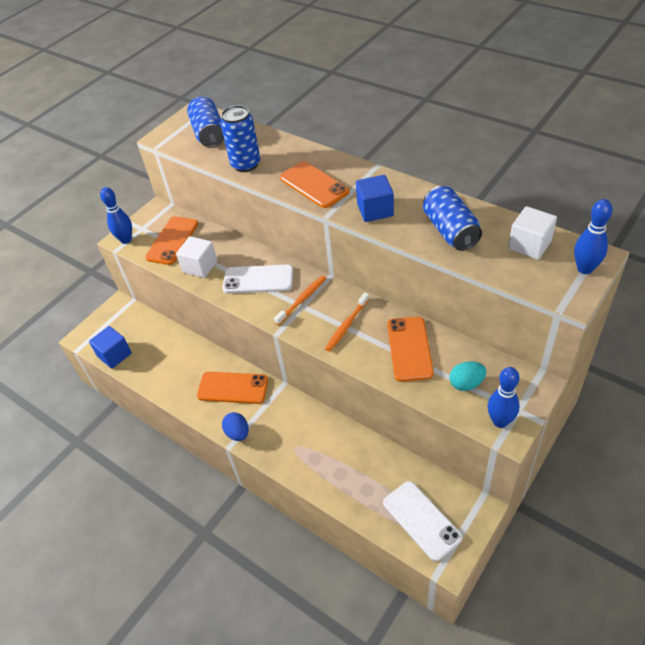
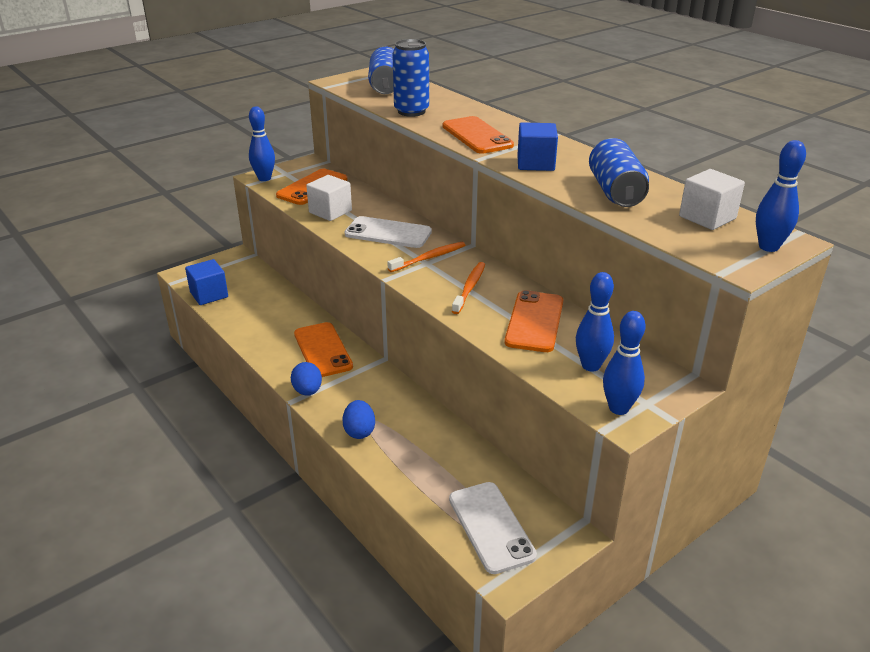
camera: 10 degrees right, 15 degrees down
(233, 388) = (323, 350): orange phone -> orange phone turned 45 degrees clockwise
(293, 461) = (359, 431): none -> blue egg
(347, 325) = (469, 288): orange toothbrush -> orange toothbrush turned 150 degrees clockwise
(466, 383) = (591, 366): turquoise egg -> blue bowling pin

